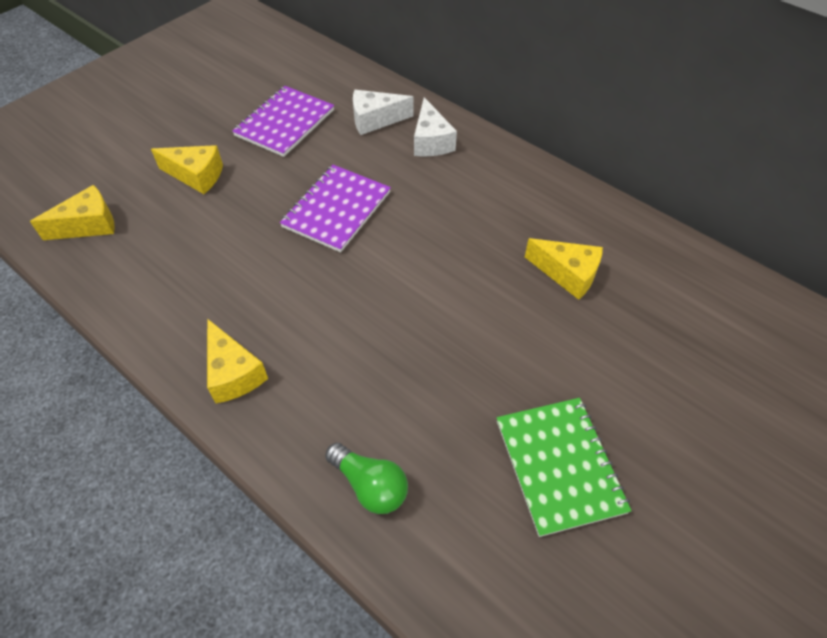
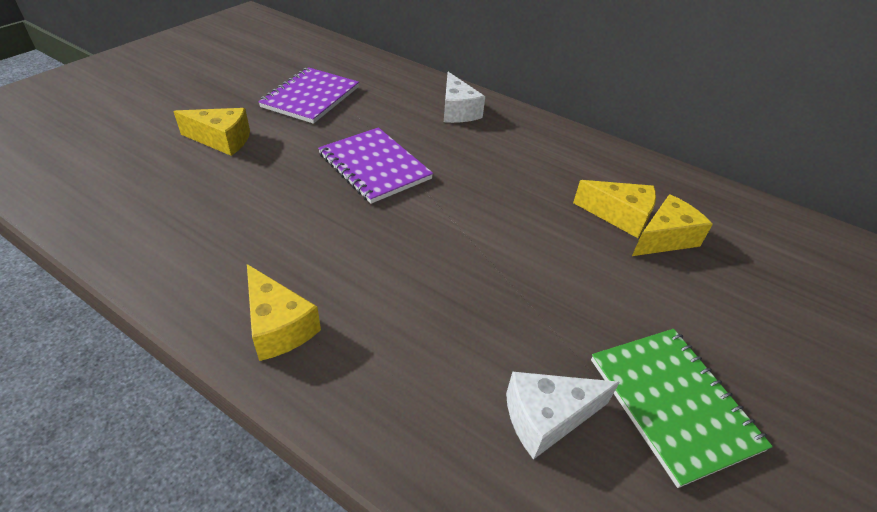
camera: 10 degrees left, 10 degrees down
(88, 225) = (100, 185): yellow cheese -> yellow cheese (664, 238)
(337, 209) = (374, 166): purple notebook -> purple notebook turned 60 degrees counterclockwise
(370, 485) = (462, 443): green light bulb -> none
(375, 120) = (400, 95): white cheese -> white cheese (547, 418)

